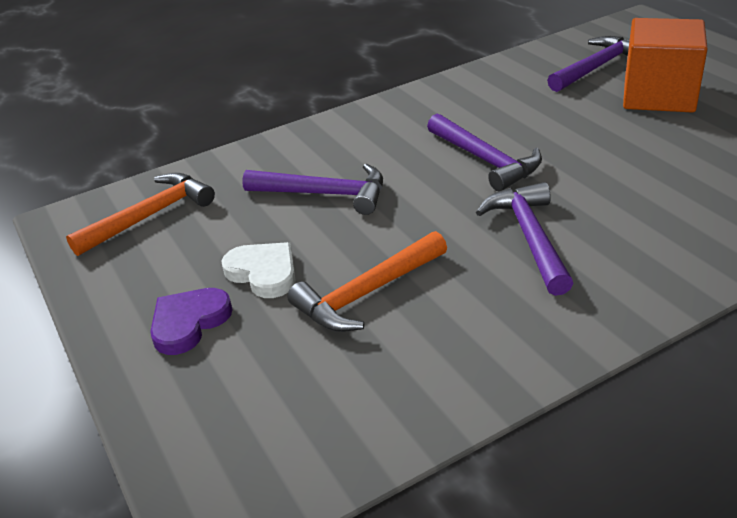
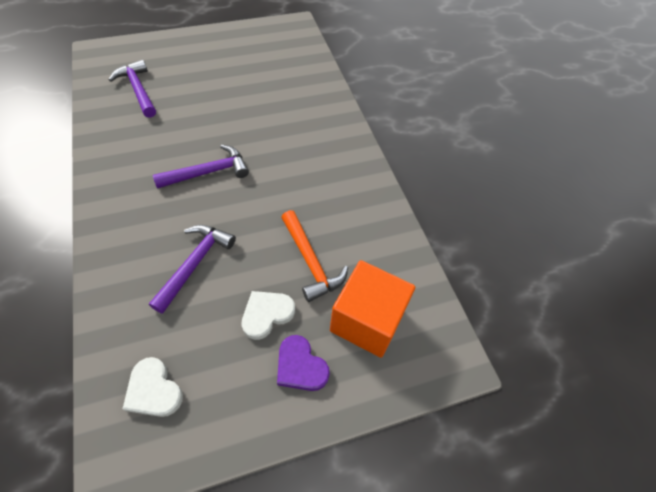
camera: 85 degrees left, 20 degrees up
(150, 216) = (154, 390): orange hammer -> white heart
(530, 237) = (294, 177): purple hammer -> none
(658, 95) = (191, 81): orange cube -> orange cube (367, 321)

